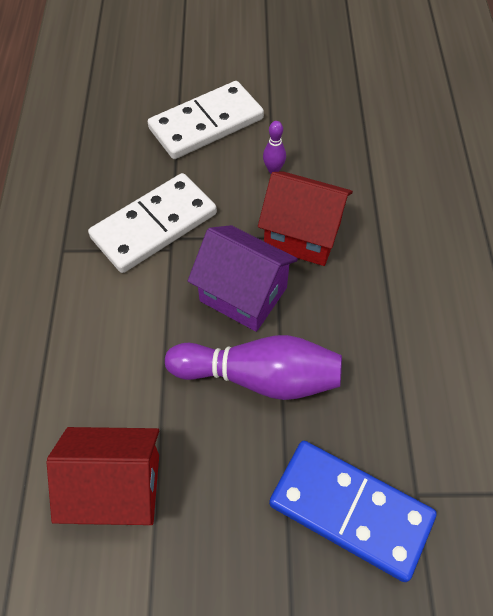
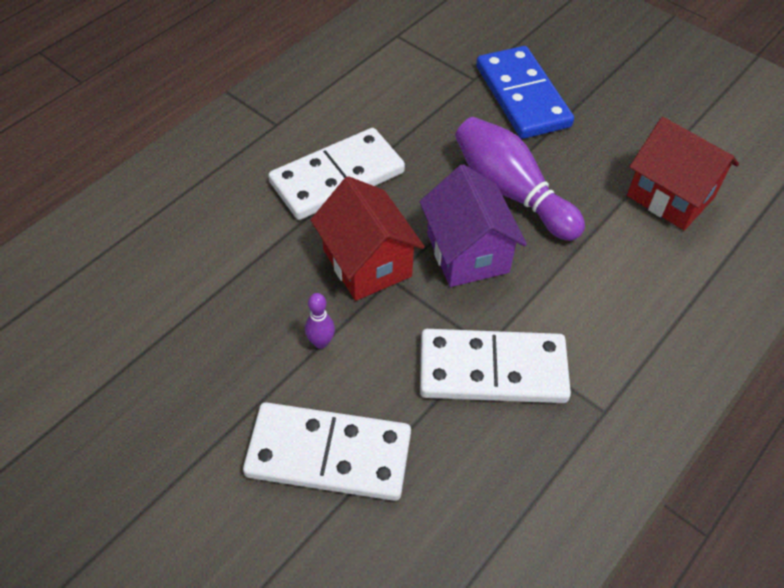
camera: 140 degrees left, 5 degrees down
(399, 283) = (337, 177): none -> white domino

